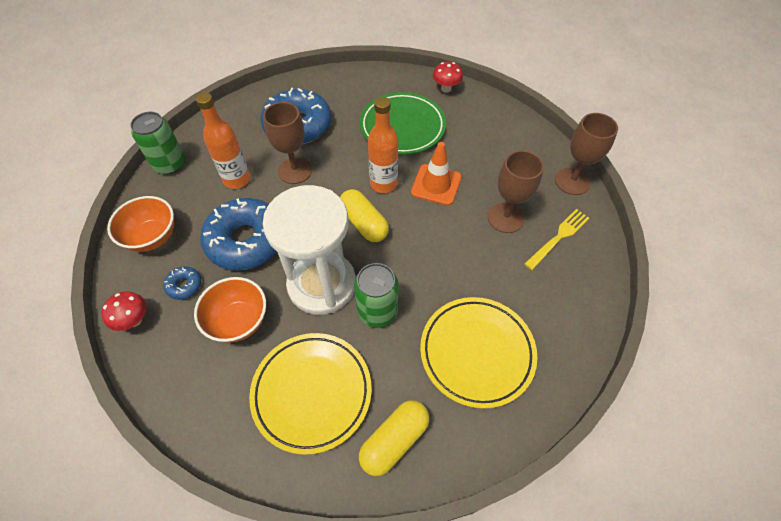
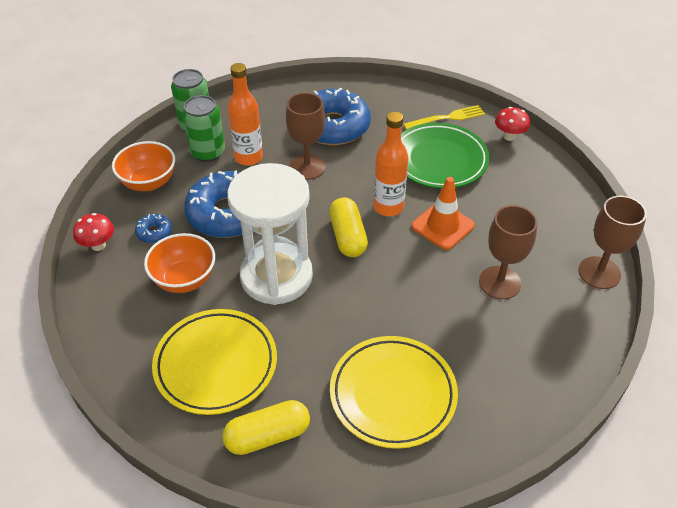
camera: 25 degrees right, 10 degrees down
(377, 312) = (315, 320): green can -> green can (208, 152)
(558, 237) = (548, 321): yellow fork -> yellow fork (447, 118)

